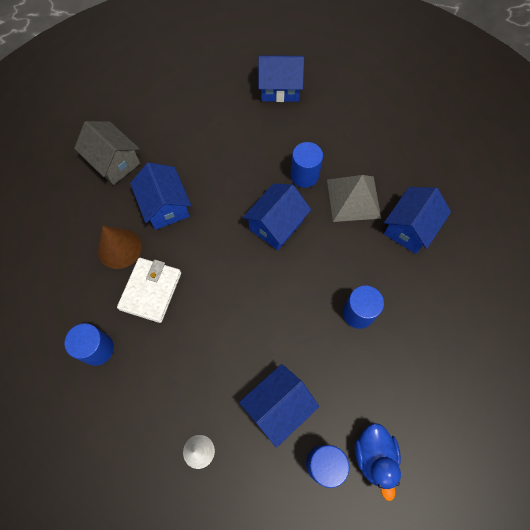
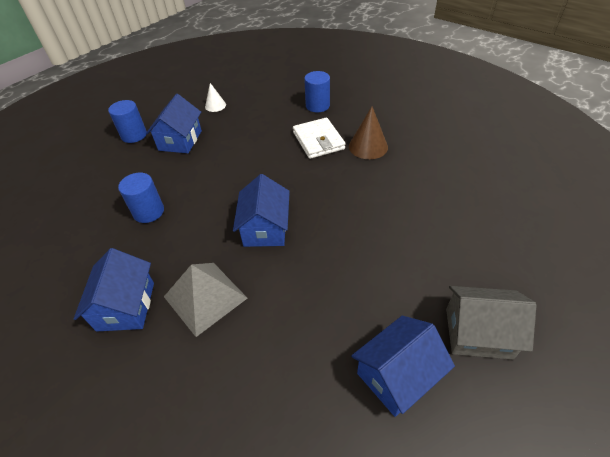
camera: 145 degrees right, 20 degrees down
(114, 162) = (450, 187): grey house -> grey house (478, 333)
(165, 206) = (370, 185): blue house -> none
(304, 175) = (274, 286): blue cylinder -> none
(374, 456) = (100, 153): blue duck -> none

